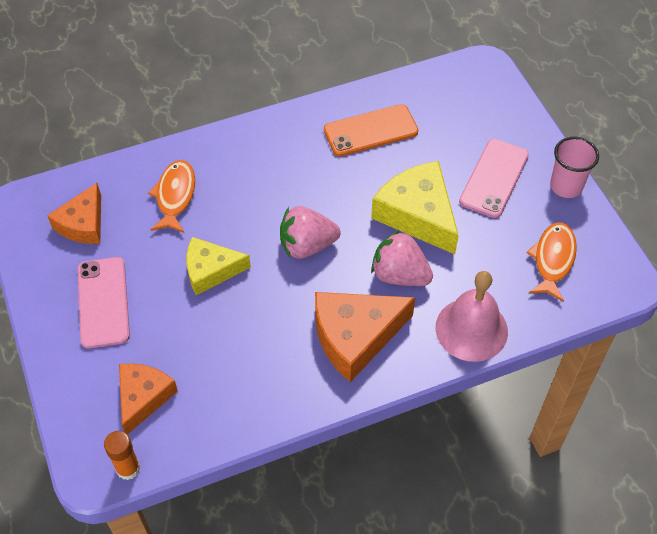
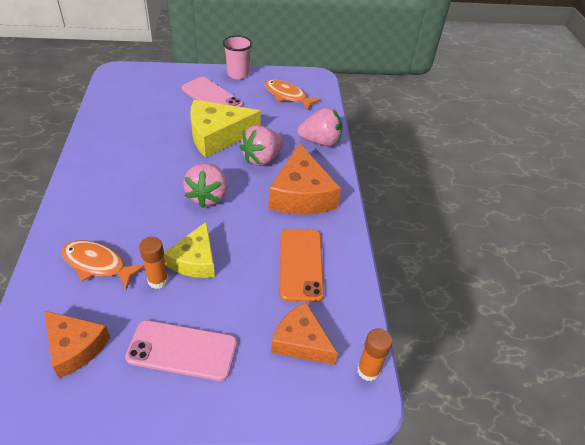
camera: 75 degrees left, 10 degrees down
(174, 251) = (158, 280): none -> orange glue stick
(370, 131) = (127, 134): orange phone -> orange phone (301, 264)
(471, 329) = (320, 141): pink bell -> pink strawberry

